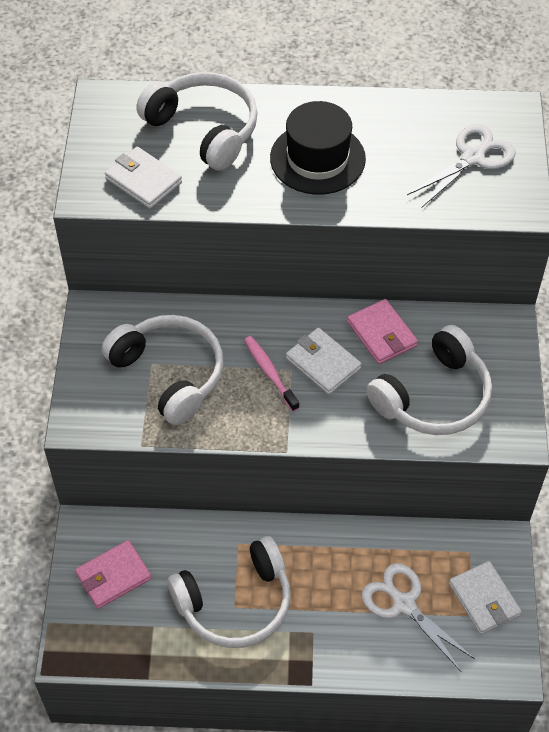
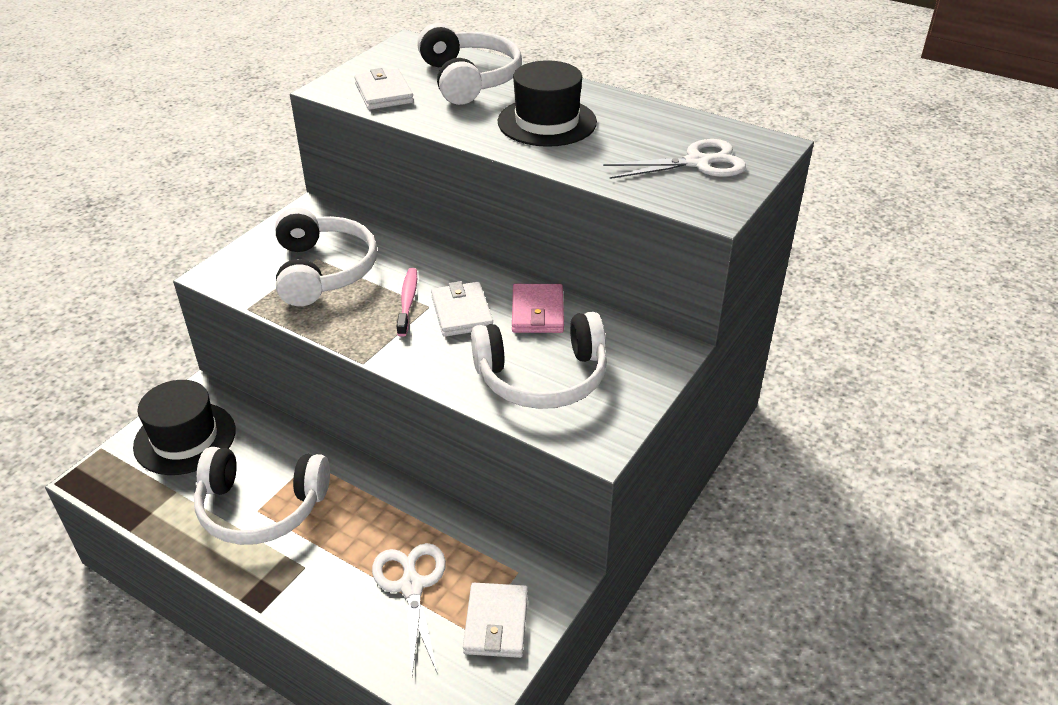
camera: 30 degrees right, 15 degrees down
(113, 576) = (185, 438): pink wallet -> black hat

